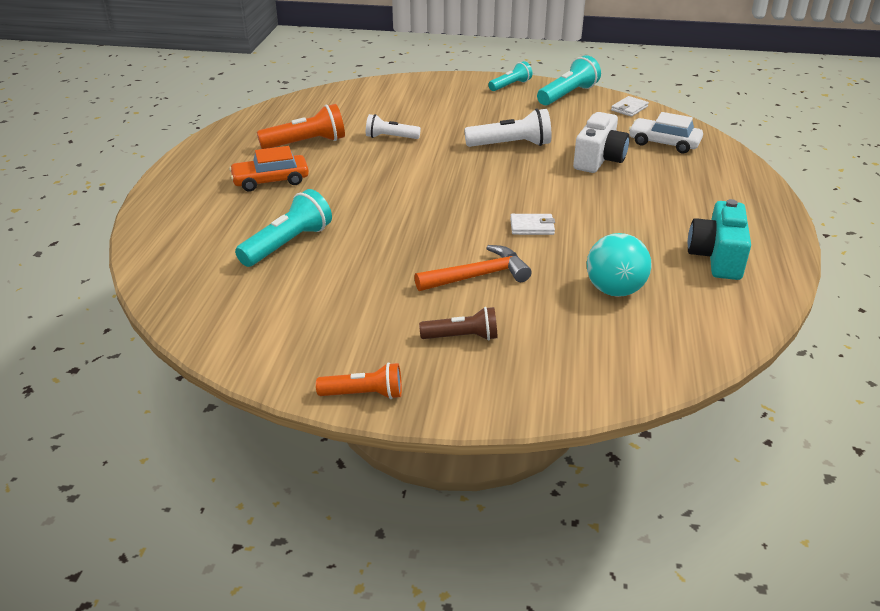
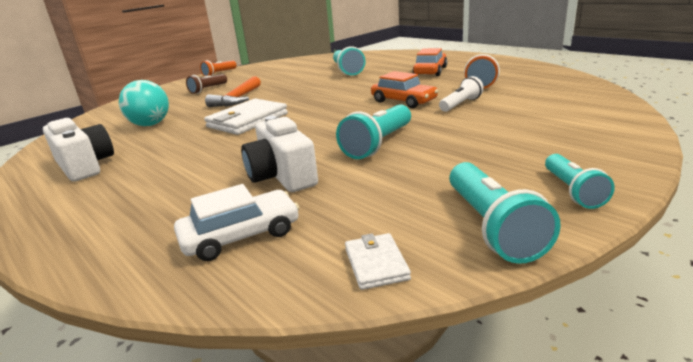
camera: 130 degrees right, 10 degrees down
(400, 164) = (403, 101): none -> orange car
(511, 145) = (378, 144): white flashlight -> turquoise flashlight
(532, 227) = (247, 120): white wallet -> white wallet, size x1.93
(717, 257) = (84, 166): turquoise camera -> white camera

